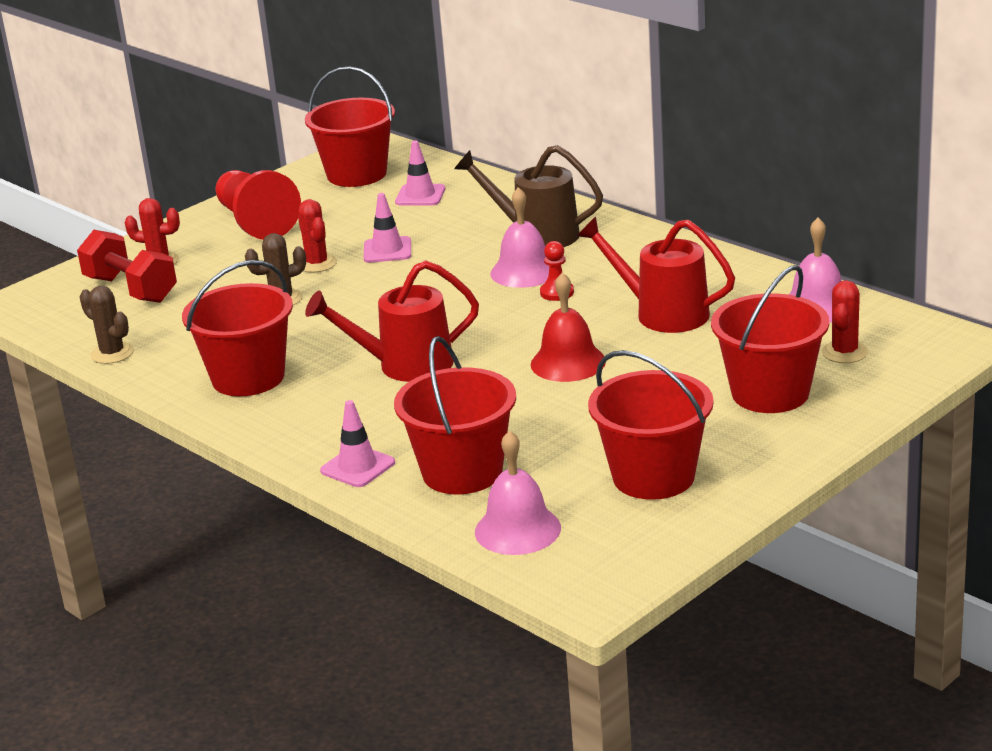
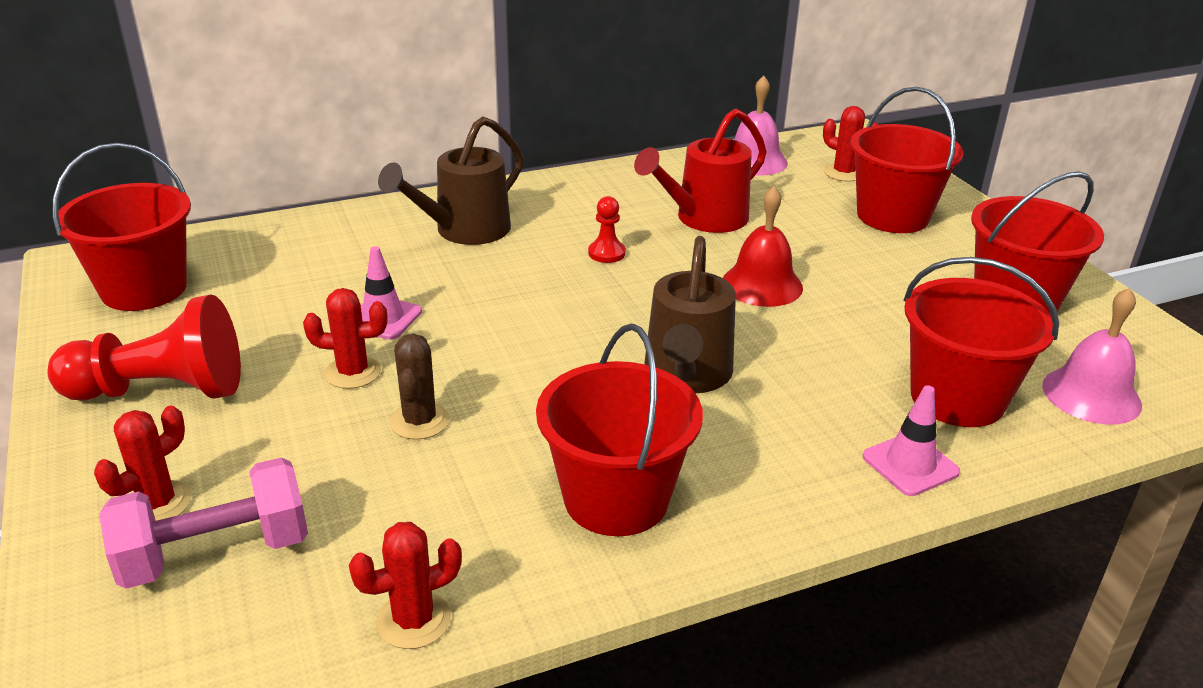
camera: 70 degrees left, 5 degrees up
(112, 353) = (414, 620): brown cactus -> red cactus
(131, 289) = (215, 553): red dumbbell -> pink dumbbell
(404, 366) = (687, 376): red watering can -> brown watering can
(420, 195) = (271, 266): pink traffic cone -> none
(524, 271) = (539, 257): pink bell -> none

